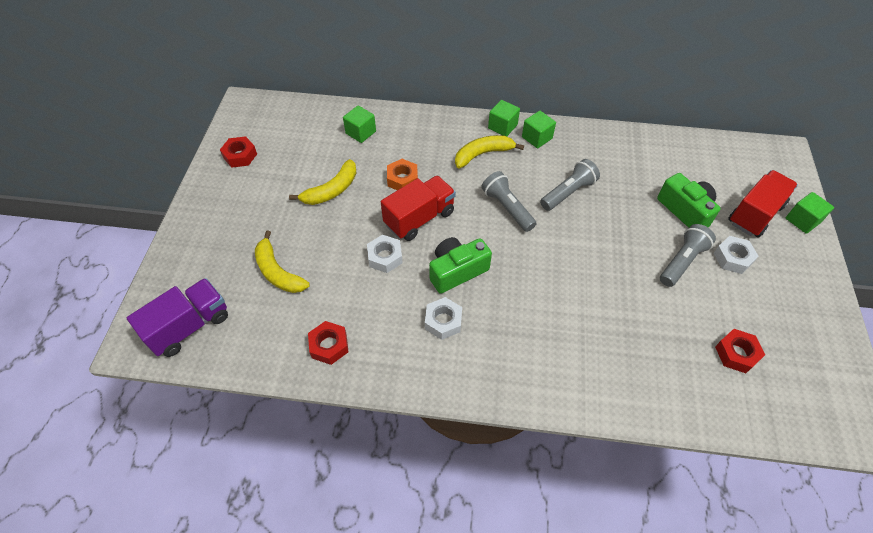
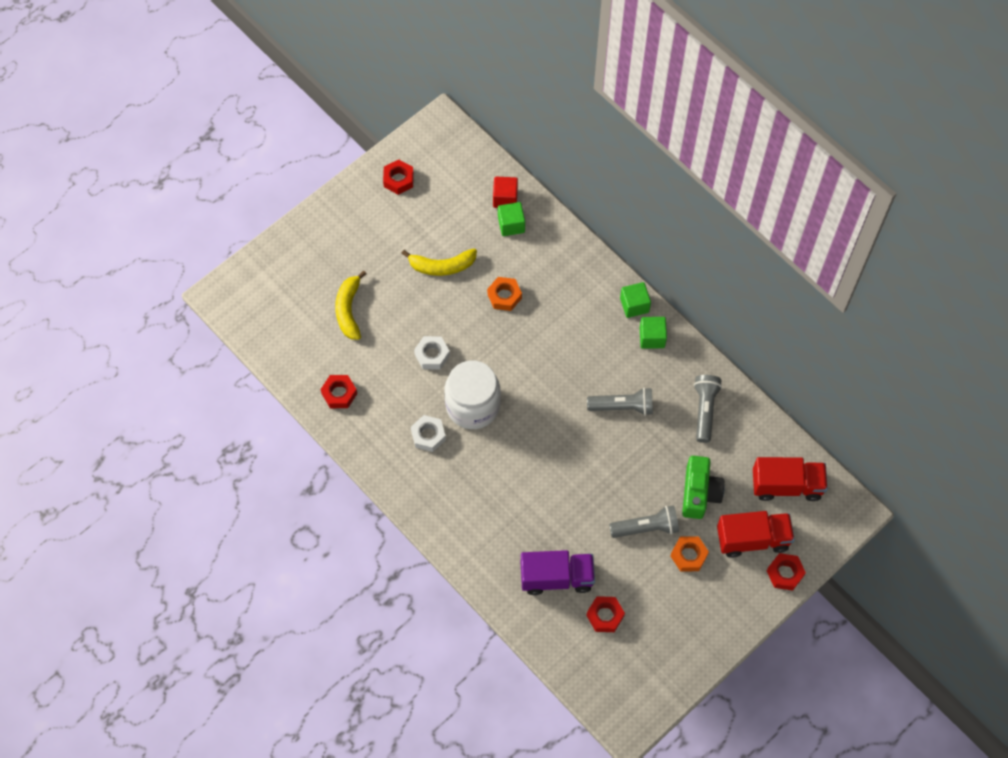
camera: 40 degrees right, 10 degrees up
(189, 326) = (262, 309): purple truck -> purple truck (556, 577)
(339, 120) = (505, 198): none -> red cube
(419, 218) = (486, 341): red truck -> red truck (786, 485)
(457, 271) = (473, 405): green camera -> white jar
(483, 154) = (590, 320): yellow banana -> none
(507, 208) = (560, 383): grey flashlight -> grey flashlight (704, 410)
(732, 258) = (688, 555): white nut -> orange nut
(802, 220) = (785, 573): green cube -> red nut

